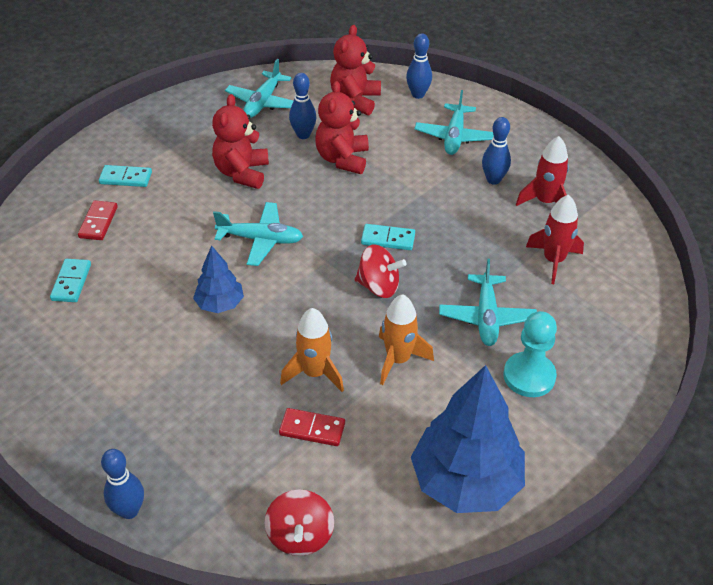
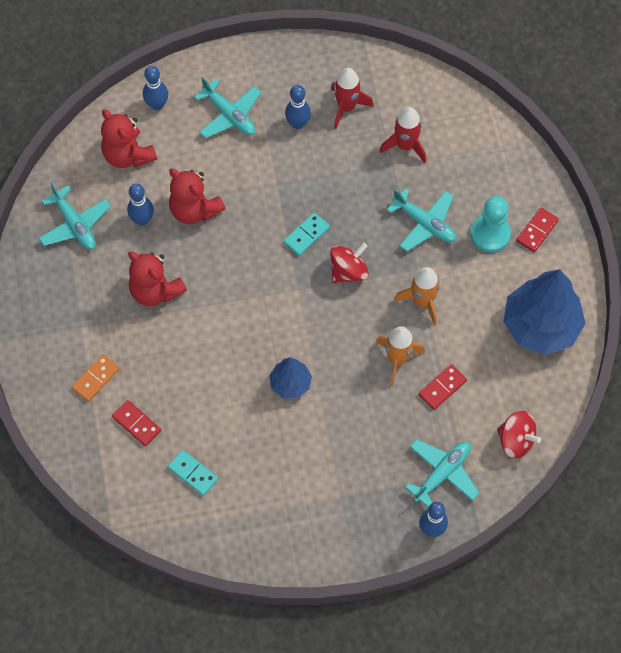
camera: 55 degrees left, 20 degrees up
(126, 178) = (96, 378): turquoise domino -> orange domino
(260, 239) = (243, 320): turquoise plane -> turquoise plane (442, 473)
(575, 416) = (537, 231): none -> red domino

